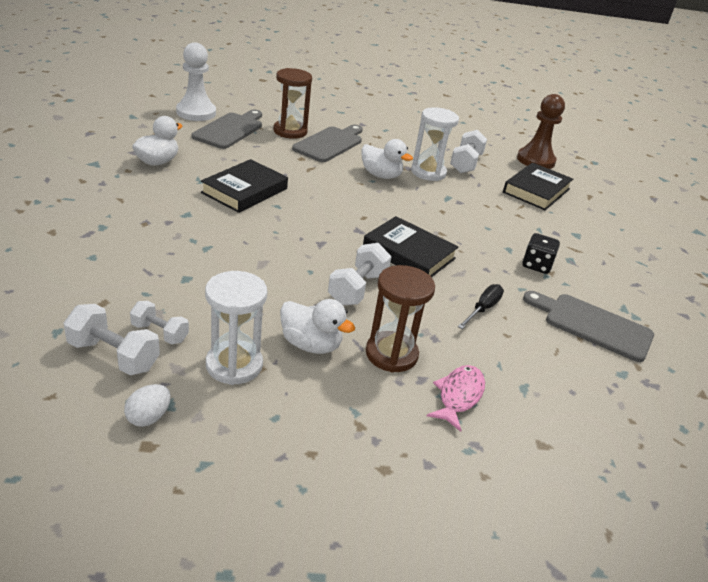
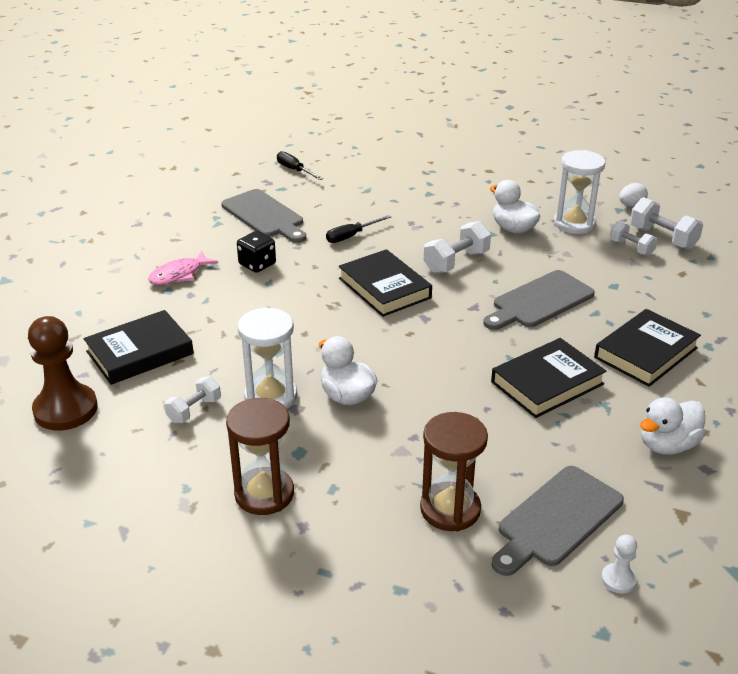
camera: 155 degrees left, 0 degrees up
(162, 217) = (646, 353): none -> black book
(196, 112) = (618, 579): white pawn -> white pawn, size x0.46
(330, 143) = (392, 471): grey cutting board -> grey cutting board (539, 301)
(391, 354) = (453, 217): brown hourglass -> brown hourglass (264, 494)
(458, 396) = (418, 192): pink fish -> pink fish (179, 274)
(465, 163) = (194, 410): white dumbbell -> white dumbbell, size x0.66
(645, 414) = (294, 170): none -> black screwdriver

